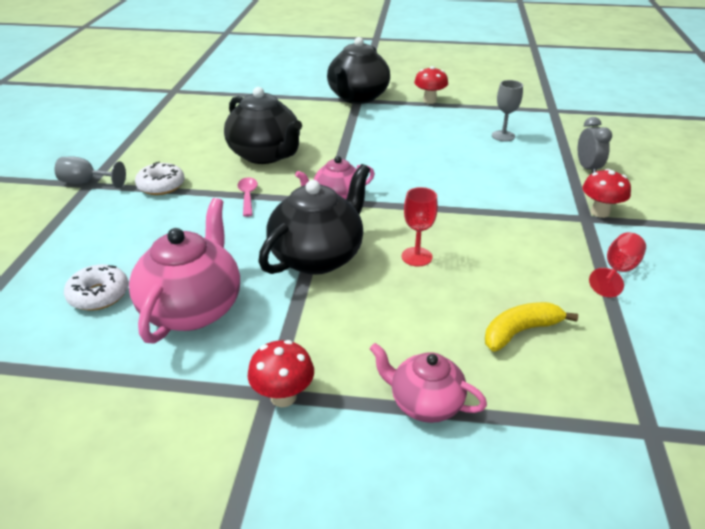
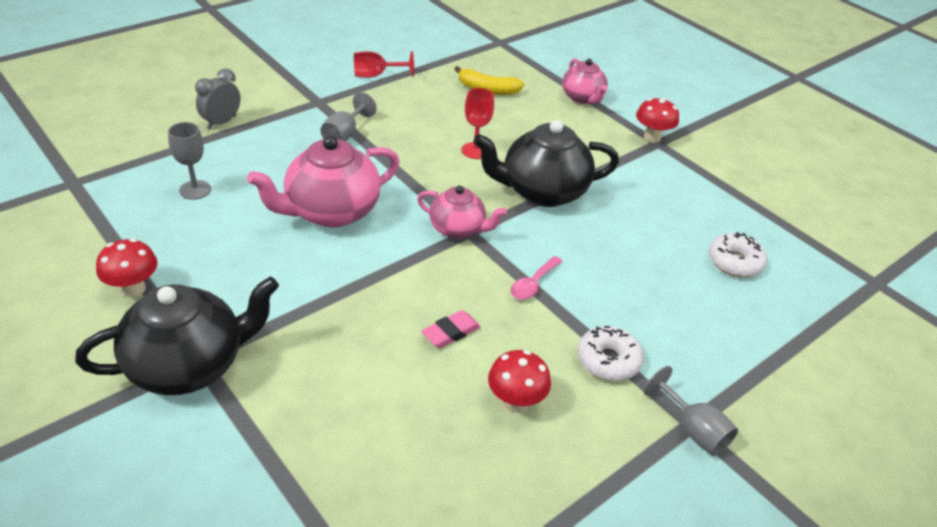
camera: 140 degrees left, 5 degrees up
(193, 308) = (668, 210): pink teapot -> pink teapot (331, 211)
(265, 155) = (450, 332): black teapot -> pink eraser
(515, 208) = (344, 134): none -> grey goblet
(600, 212) = (301, 98): red mushroom -> red mushroom (515, 402)

